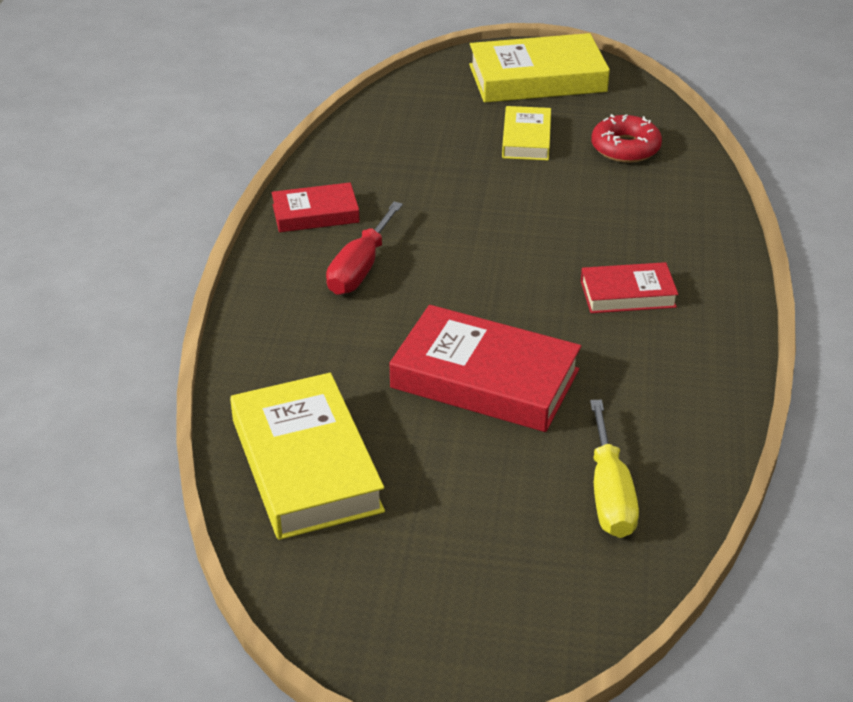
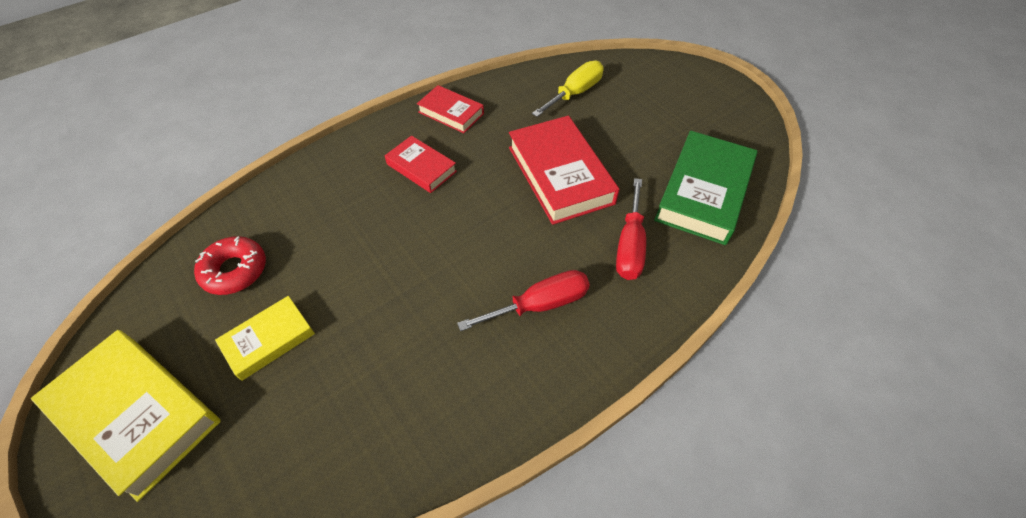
camera: 135 degrees left, 15 degrees up
(306, 465) = (703, 192): yellow book -> green book
(315, 214) = (512, 392): red book -> red book (451, 113)
(332, 359) = (629, 245): none -> red screwdriver

